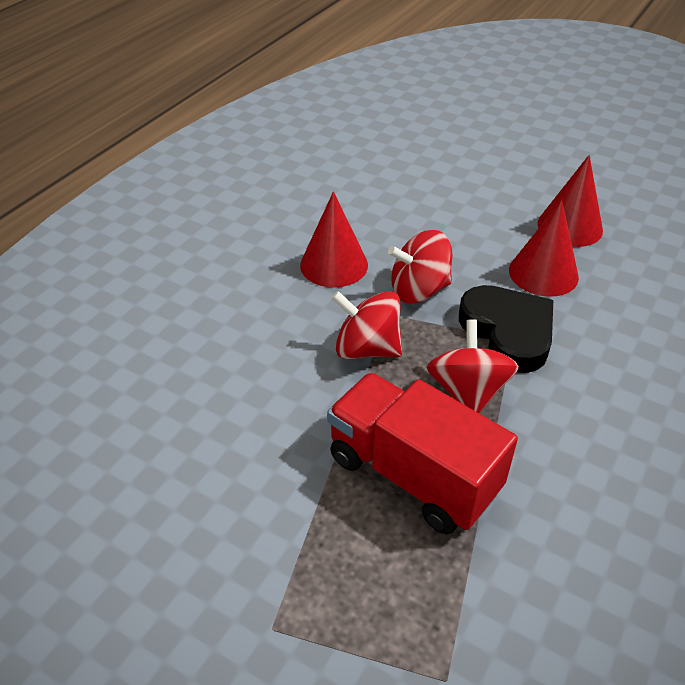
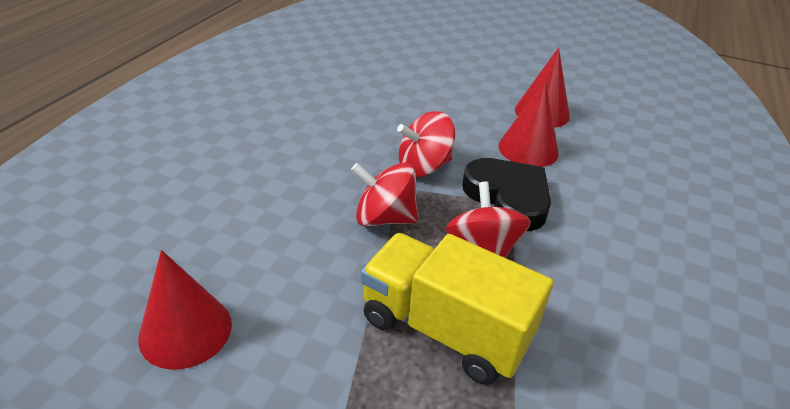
camera: 10 degrees left, 5 degrees down
(334, 265) = (344, 149): red cone -> red cone (185, 330)
(412, 474) = (444, 329): red truck -> yellow truck

